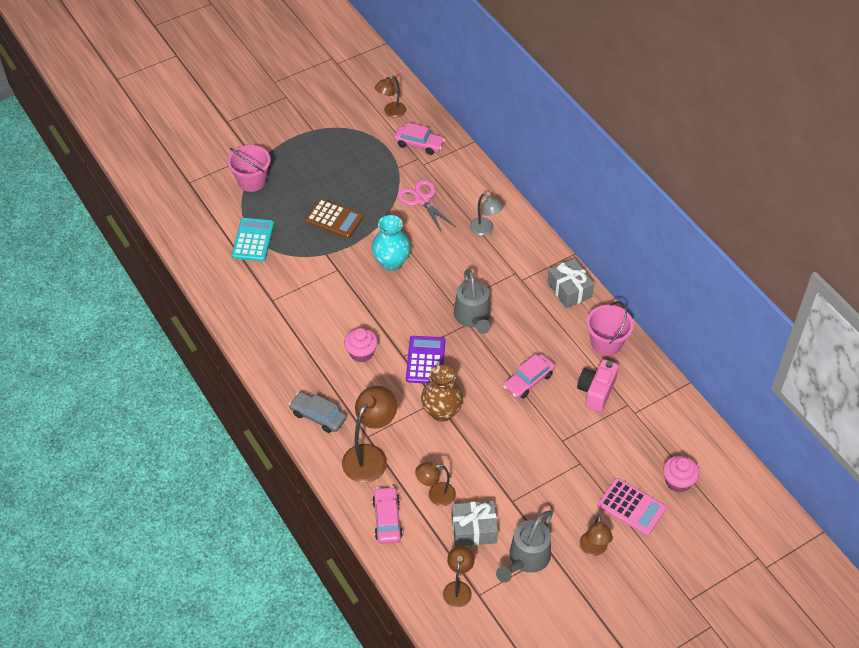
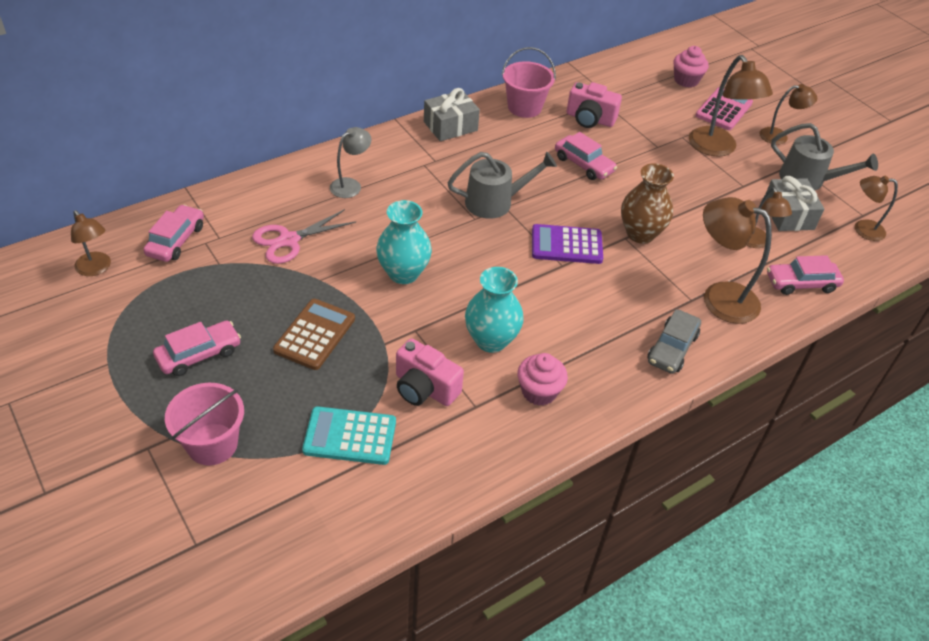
camera: 95 degrees left, 5 degrees down
(287, 274) = (424, 388): none -> pink camera
(319, 167) = (199, 354): none -> pink car
(328, 310) = (491, 340): none -> turquoise vase
(361, 353) = (562, 305): pink cupcake -> pink cupcake (539, 392)
(565, 489) = (717, 148): none -> brown lamp

